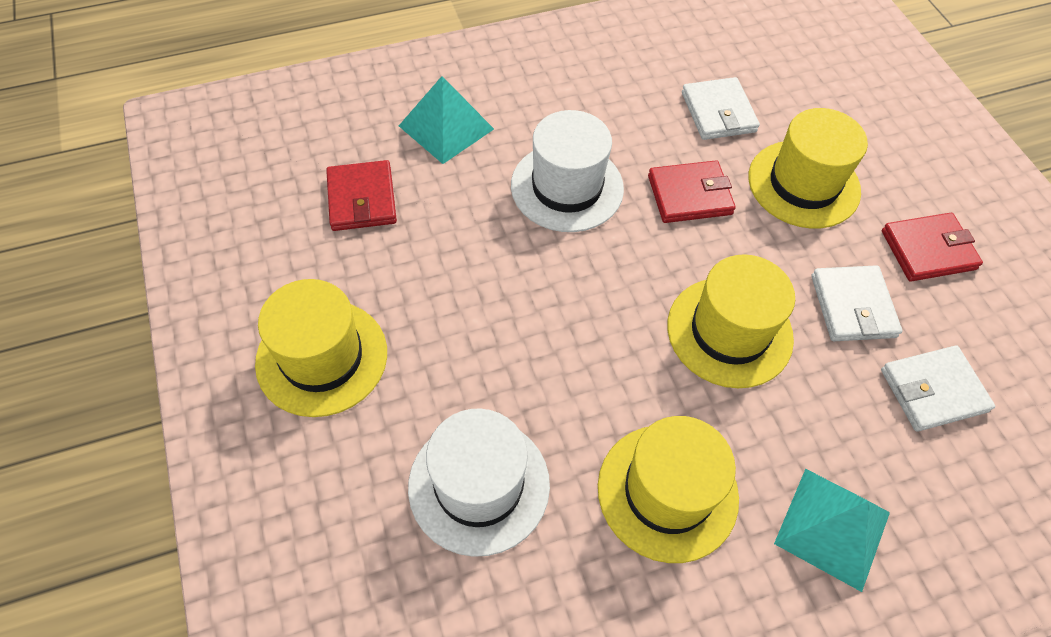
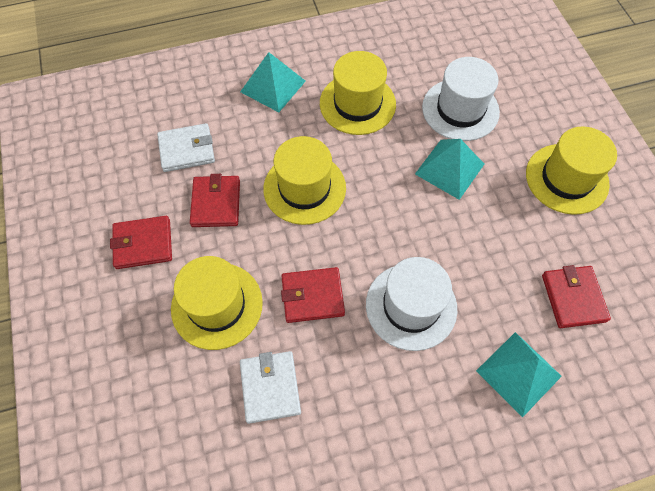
camera: 175 degrees left, 5 degrees up
(507, 369) = (449, 168): none -> turquoise pyramid
(853, 306) = (216, 203): white wallet -> red wallet

